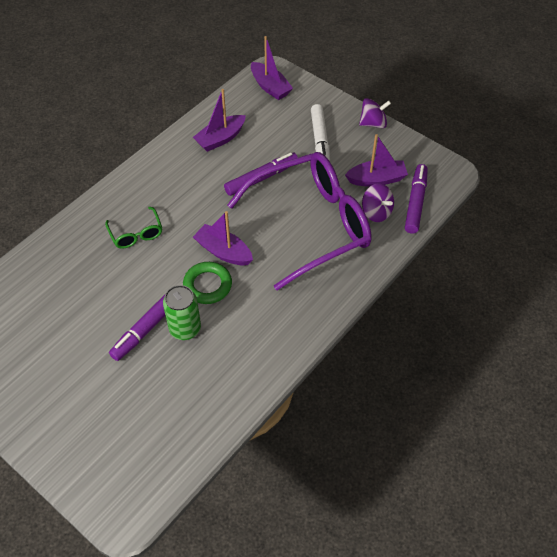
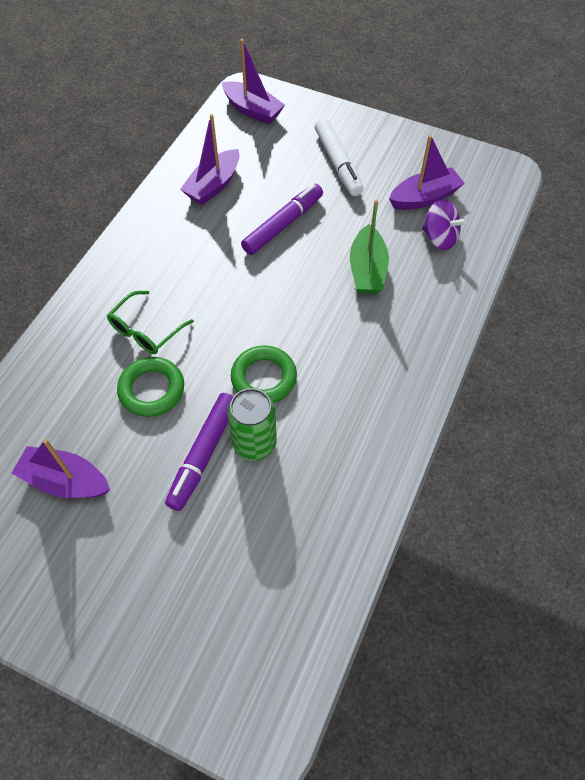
camera: 15 degrees left, 5 degrees up
(127, 276) = (152, 389): none -> green ring
(136, 234) = (146, 331): green glasses -> green glasses turned 75 degrees clockwise
(223, 252) = (268, 329): purple boat -> purple boat (65, 481)
(312, 224) = (367, 270): purple glasses -> green boat
(373, 123) = (394, 131): purple spinning top -> none
(415, 203) = (481, 217): purple marker -> none

